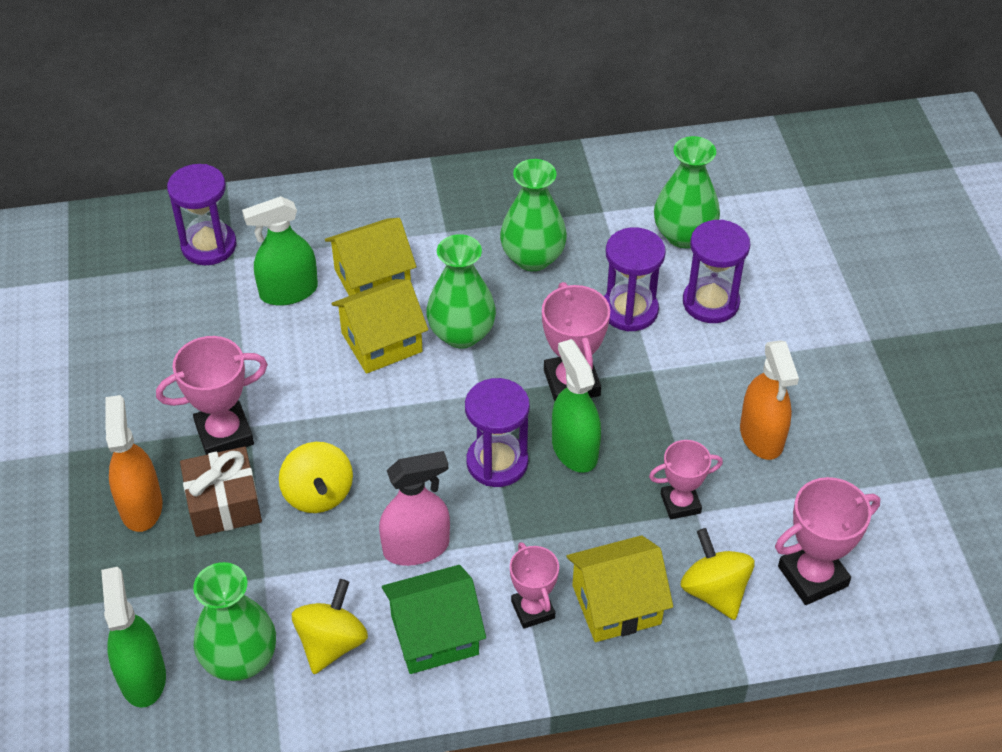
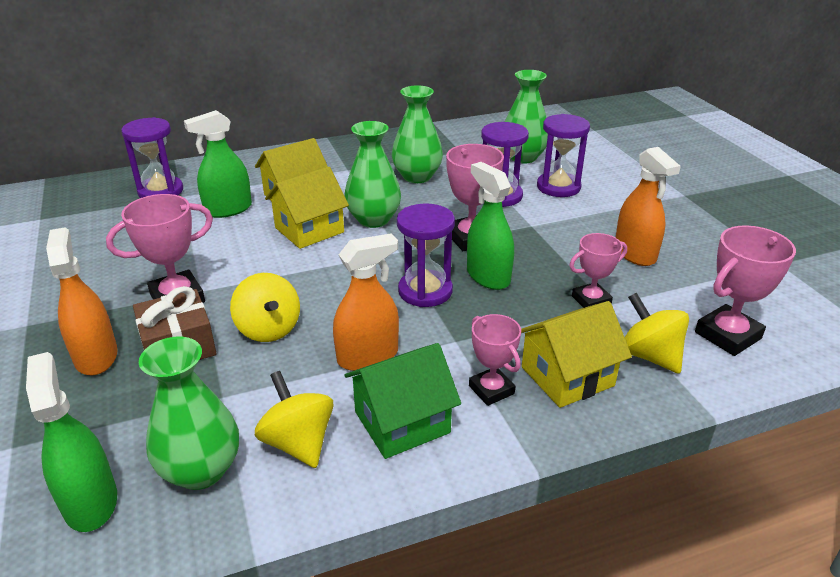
camera: 10 degrees left, 15 degrees down
(332, 643) = (298, 443): yellow spinning top -> yellow spinning top turned 45 degrees counterclockwise
(416, 547) = (368, 356): pink spray bottle -> orange spray bottle

